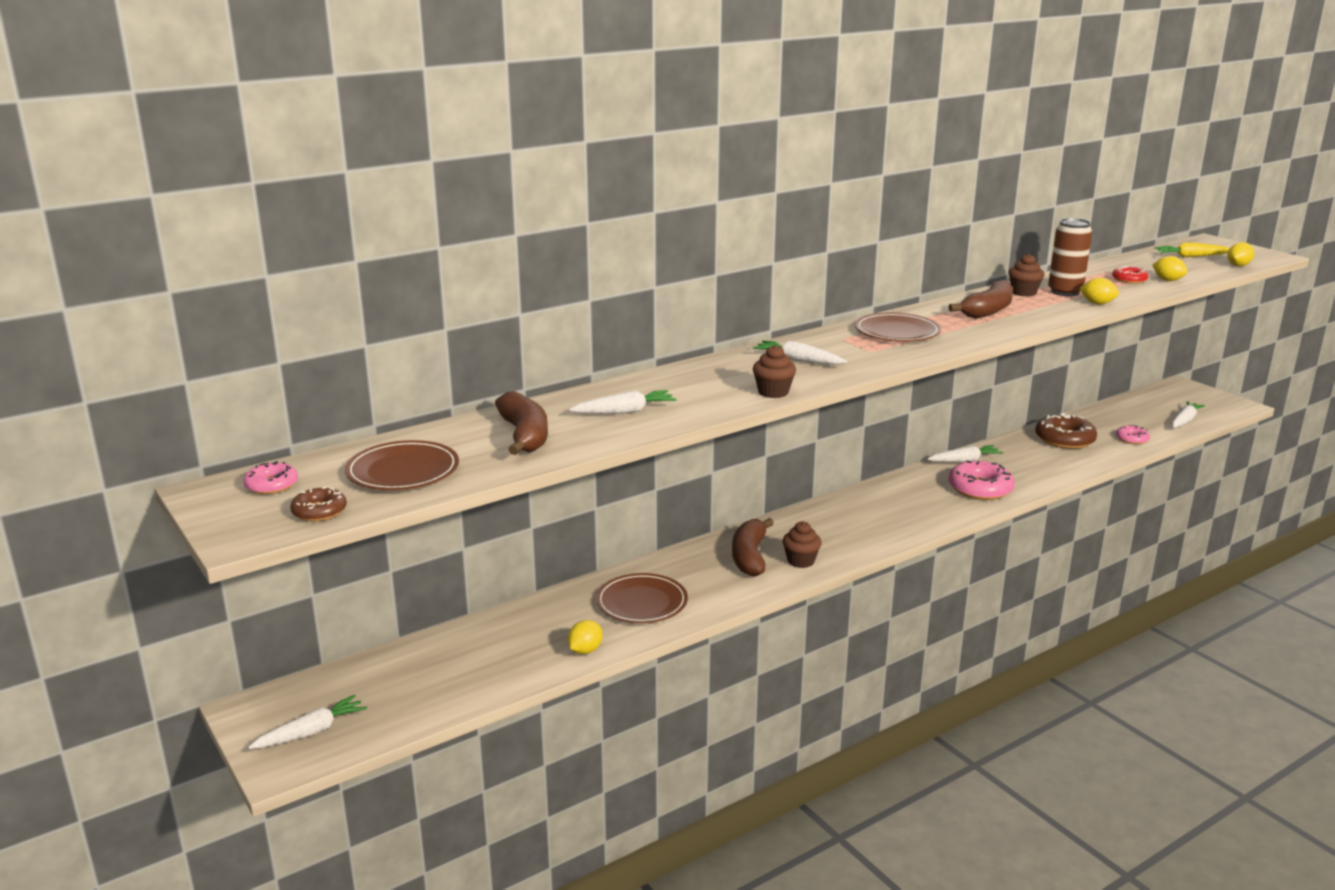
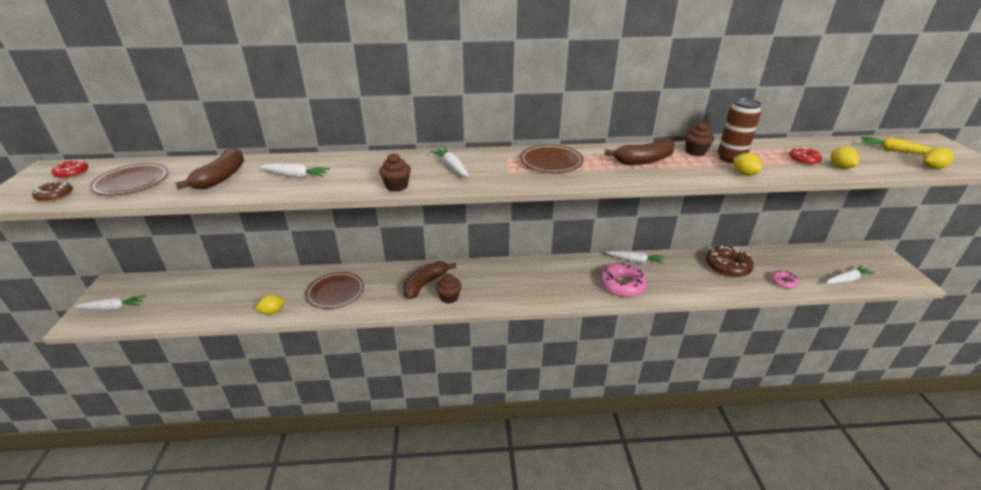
camera: 30 degrees right, 10 degrees up
(271, 485) = (72, 173): pink donut -> red donut

